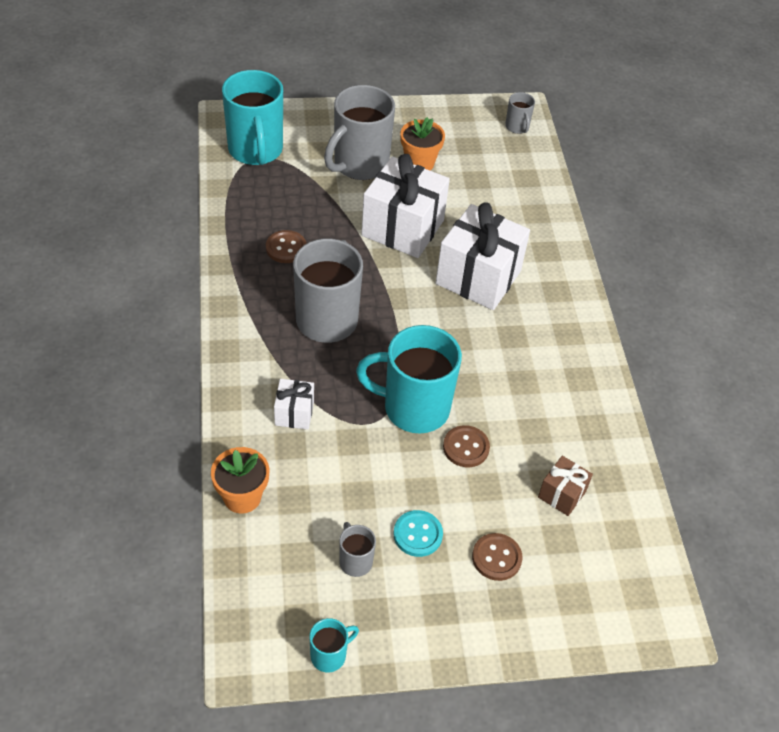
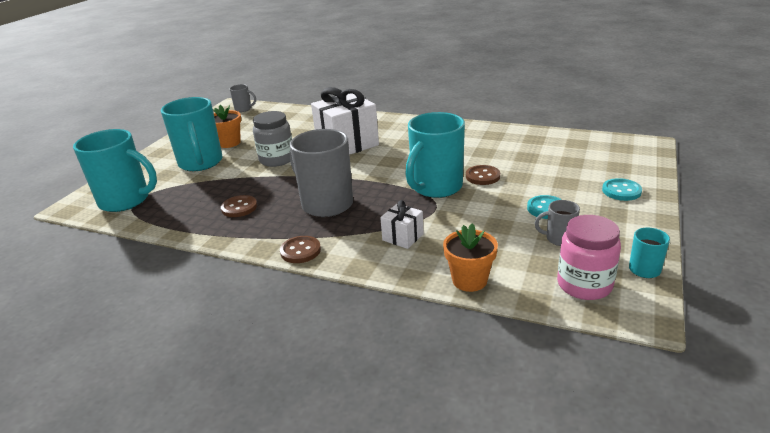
camera: 55 degrees left, 20 degrees down
(276, 602) = (584, 285): none -> pink jar
(359, 165) = (201, 163): grey mug -> turquoise mug
(402, 228) = (277, 159): white gift -> grey jar
(496, 558) = (578, 184): brown button -> brown button (300, 251)
(503, 610) = (621, 191): none -> turquoise button
(562, 494) = (538, 154): brown gift -> none

